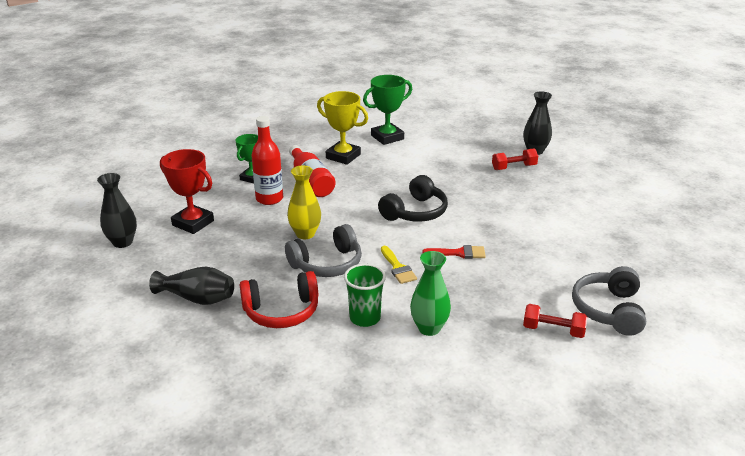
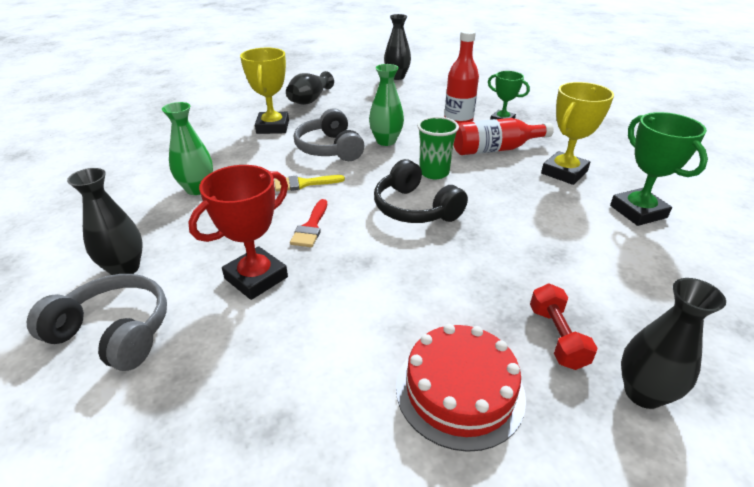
camera: 100 degrees right, 5 degrees up
(193, 223) = (419, 97): red trophy -> red trophy (256, 278)
(281, 311) = (272, 127): red headphones -> yellow trophy
(305, 234) = (386, 141): yellow vase -> green vase
(365, 318) = (237, 160): green cup -> green cup (434, 172)
(553, 330) = (125, 268): red dumbbell -> black vase
(564, 191) = (459, 390): none -> red cake

